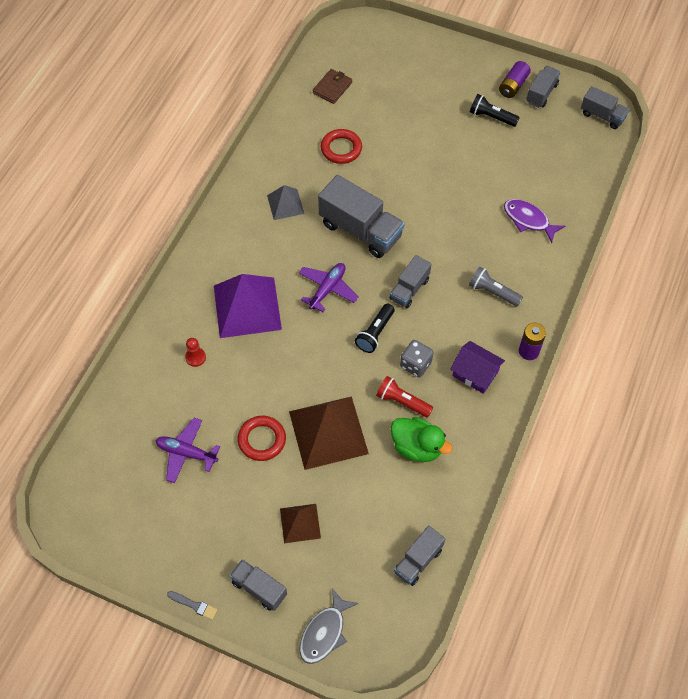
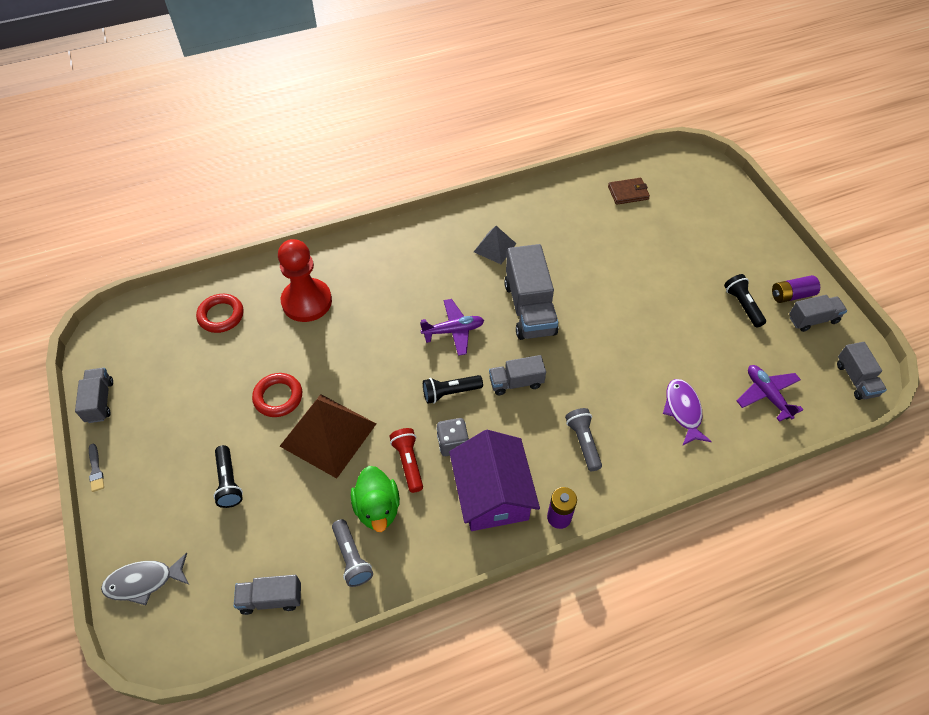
camera: 45 degrees right, 5 degrees down
(186, 453) = (221, 360): purple plane -> purple plane (767, 395)
(195, 357) = (307, 301): red pawn -> red pawn, size x2.49
(247, 307) = (381, 296): purple pyramid -> none
(259, 588) = (146, 501): grey truck -> grey truck (100, 401)
(300, 523) = (229, 482): brown pyramid -> black flashlight
(341, 149) = (584, 240): red ring -> red ring (221, 315)
(437, 490) = (352, 558): none -> grey flashlight
(475, 373) = (492, 494): purple house -> purple house, size x1.65

